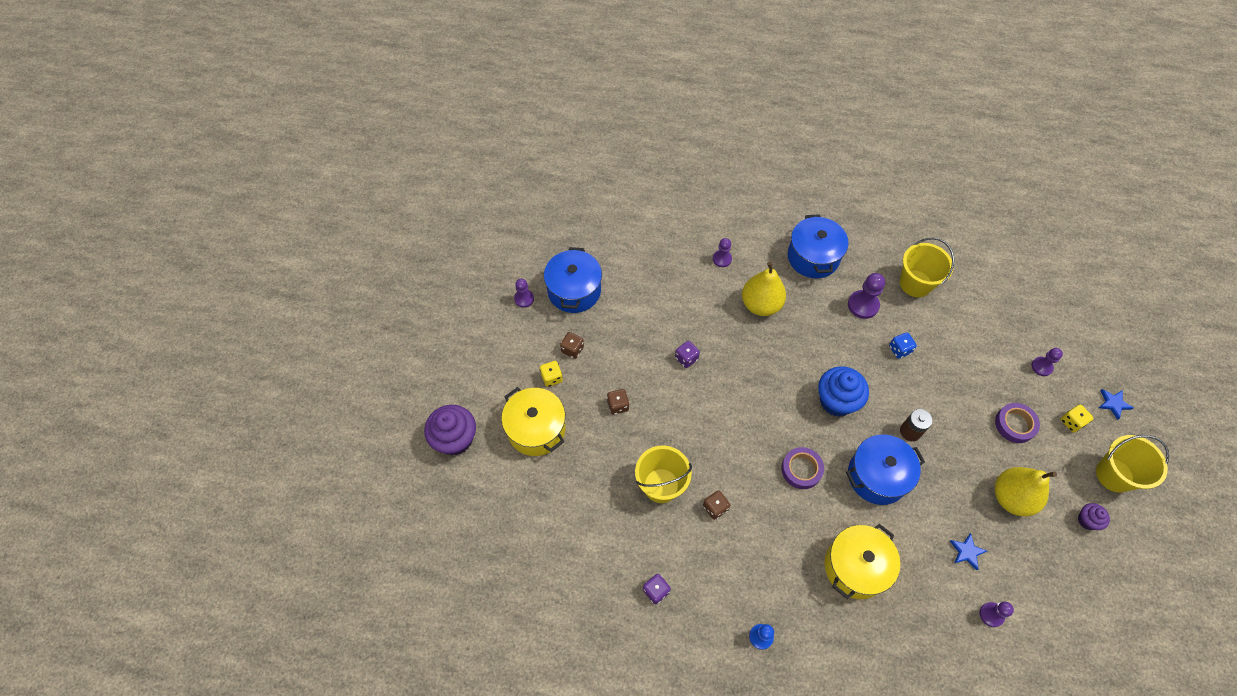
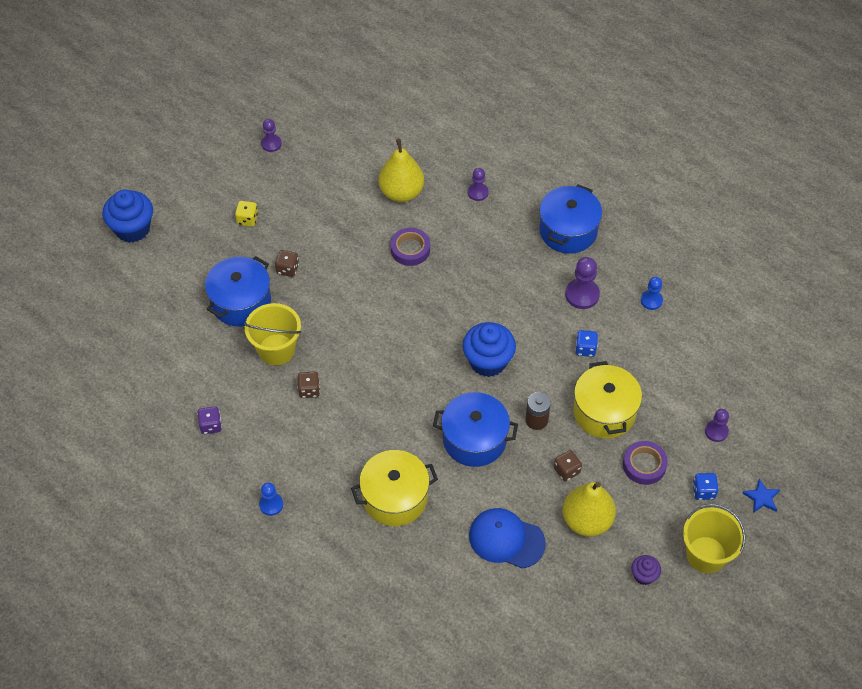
camera: 30 degrees right, 5 degrees down
(455, 439) = (132, 229): purple cupcake -> blue cupcake
(536, 429) = (204, 254): yellow pot -> yellow pot (604, 412)
(572, 349) = (282, 205): brown dice -> brown dice (566, 470)
(574, 290) = (320, 157): blue pot -> blue pot (241, 302)
(686, 358) = (378, 260): purple dice -> none
(760, 304) = (483, 248): yellow pear -> yellow pear (401, 192)
(801, 469) = (409, 399): purple tape -> purple tape (410, 249)
(915, 283) = (651, 300): yellow bucket -> blue pawn
(967, 552) = (506, 539): blue star -> blue cap
(991, 614) = (486, 597): purple pawn -> none
(1071, 422) = (703, 491): yellow dice -> blue dice

